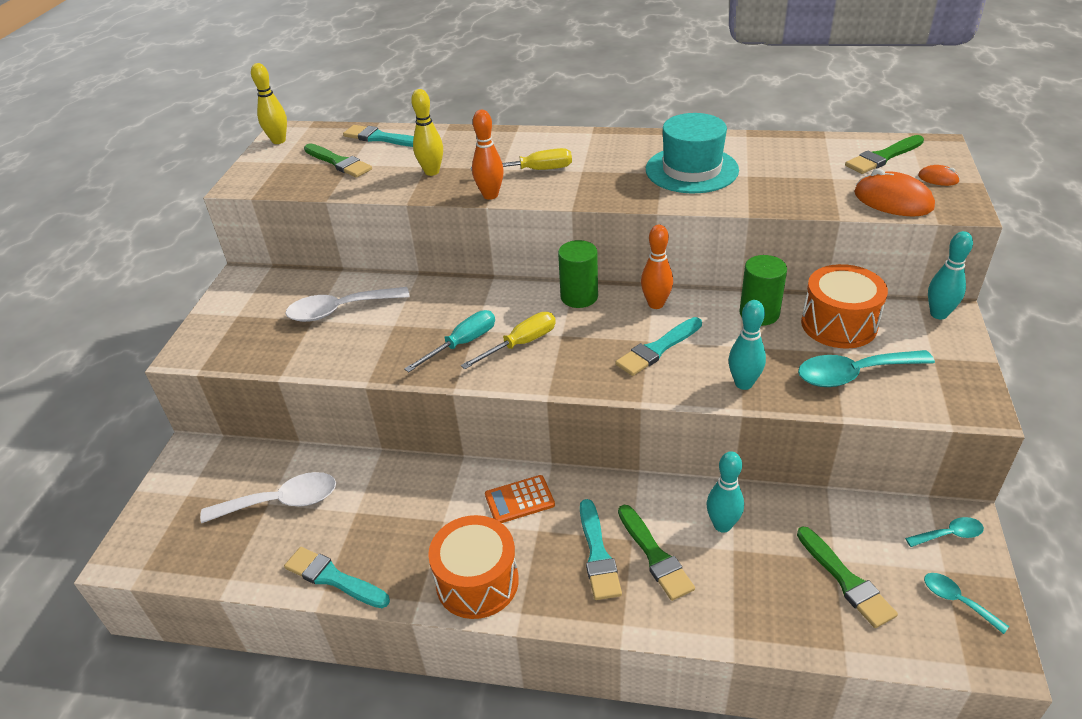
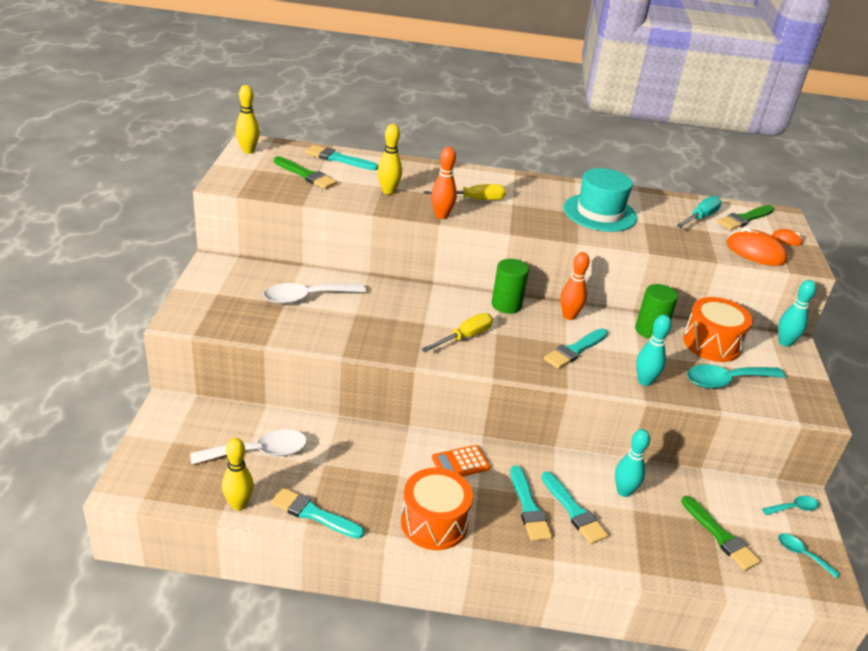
camera: 10 degrees left, 5 degrees down
(248, 571) = (239, 504): none -> yellow bowling pin
(462, 343) = (416, 333): turquoise screwdriver -> turquoise screwdriver (700, 217)
(655, 555) = (574, 511): green brush -> turquoise brush

